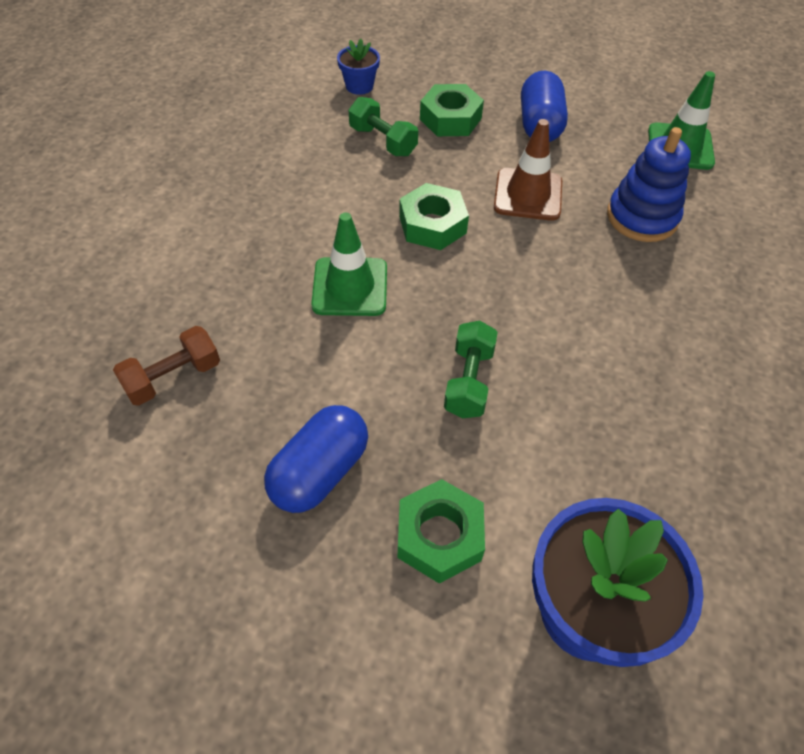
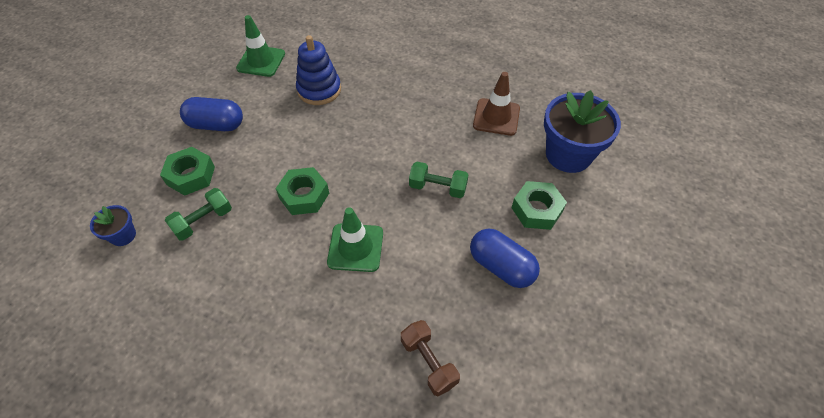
camera: 85 degrees left, 0 degrees up
(528, 195) = (286, 140): brown traffic cone -> brown traffic cone (496, 117)

